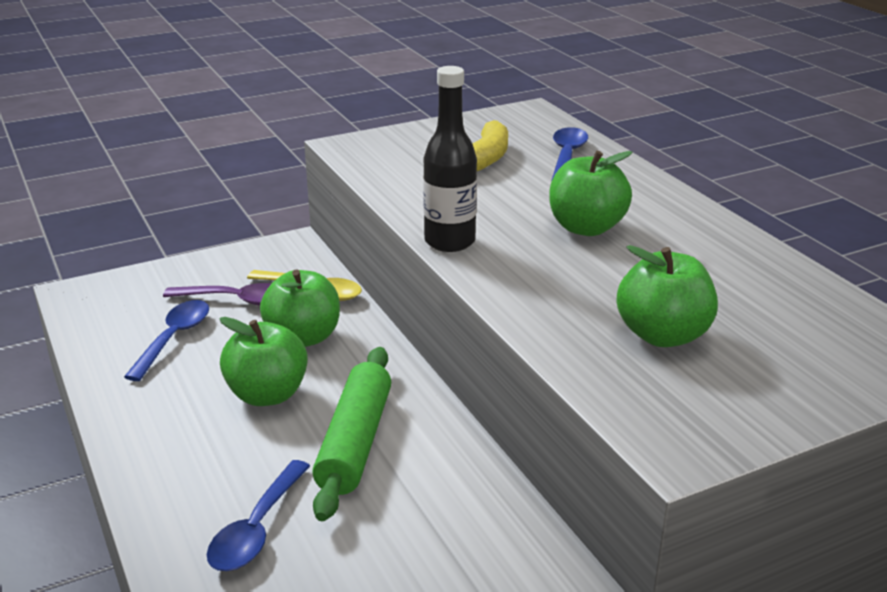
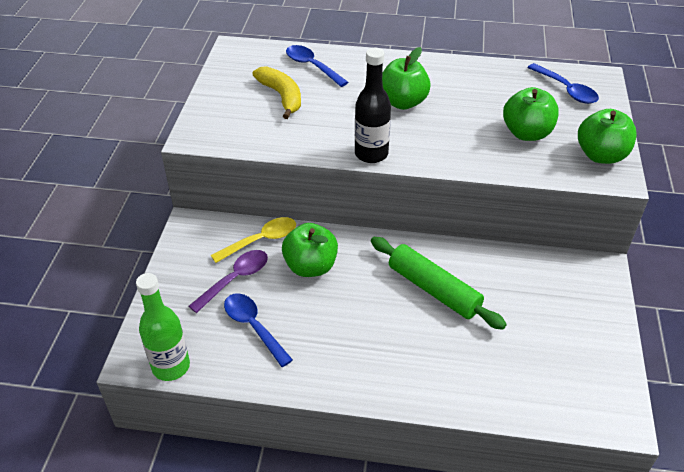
camera: 55 degrees left, 15 degrees up
(79, 314) = (171, 366): none -> green bottle
(257, 529) = (478, 360): blue spoon -> blue spoon (566, 90)
(267, 394) = (357, 307): green apple -> green apple (601, 155)

